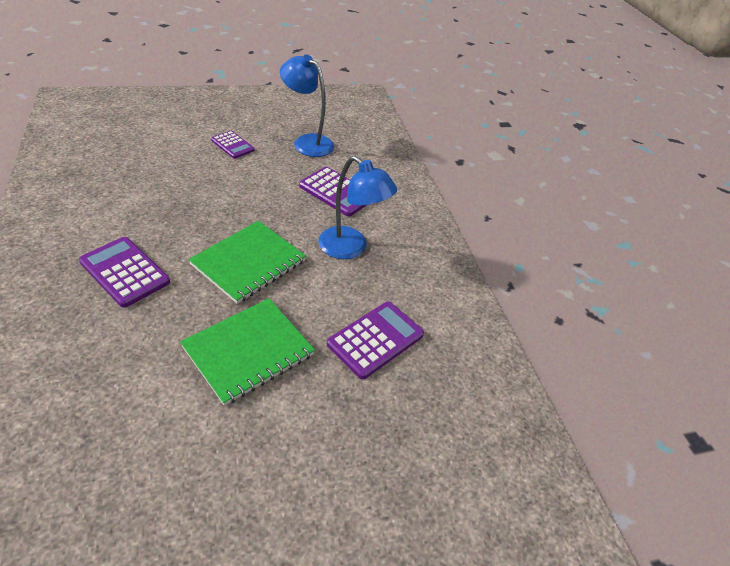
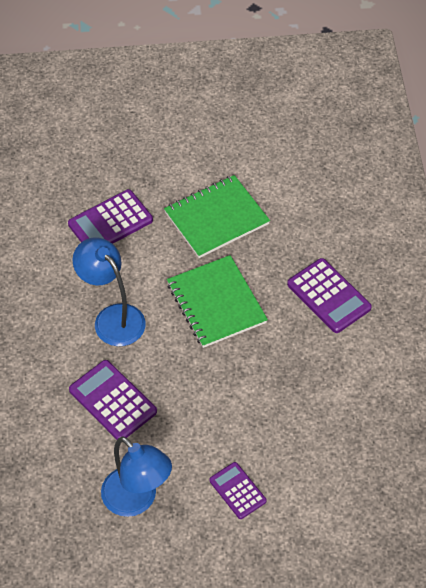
camera: 165 degrees left, 10 degrees up
(248, 263) = (216, 303): green notebook -> green notebook turned 75 degrees counterclockwise

